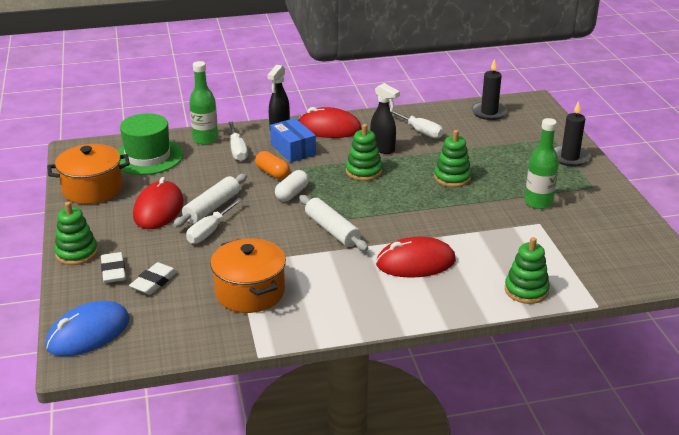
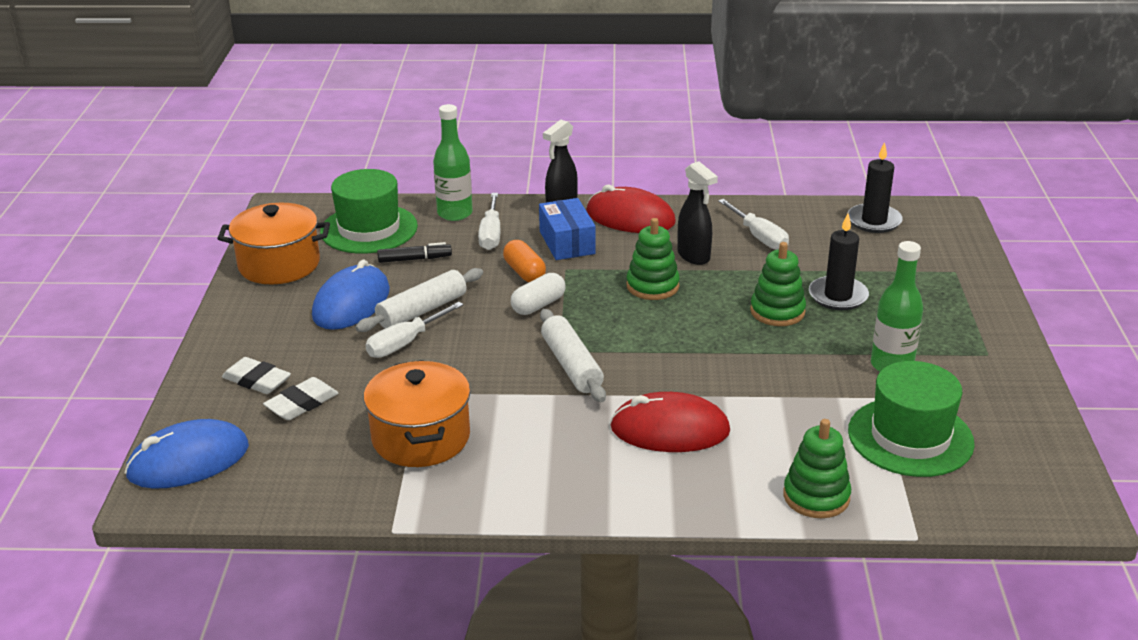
camera: 15 degrees right, 0 degrees up
(77, 253) = (221, 349): green stacking toy -> none
(113, 271) = (257, 380): white eraser -> white eraser turned 60 degrees counterclockwise
(158, 209) = (351, 303): red mouse -> blue mouse
(191, 173) = (415, 259): none -> black marker
(568, 245) = (910, 437): none -> green hat
(569, 157) = (969, 303): black candle -> black candle (838, 296)

